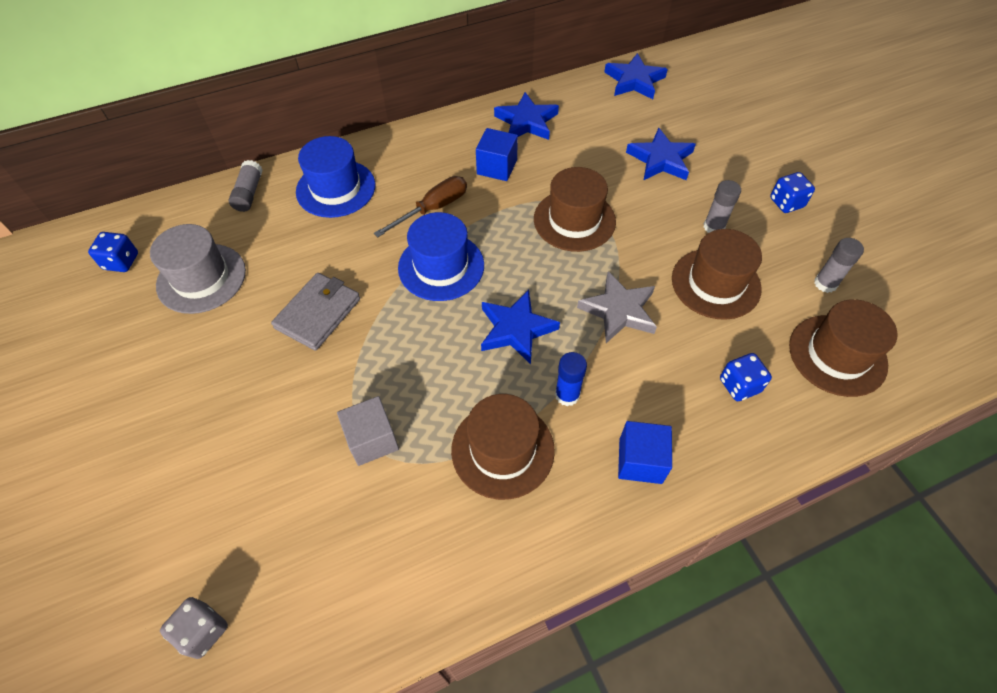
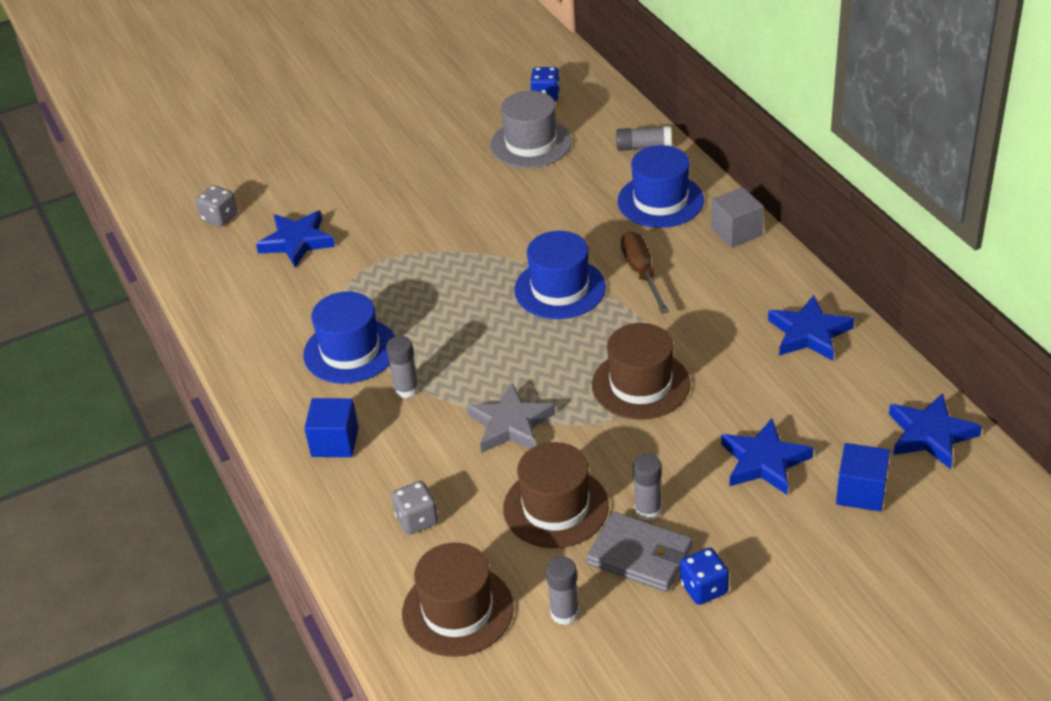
camera: 90 degrees right, 15 degrees down
(318, 313) = (495, 219): grey wallet -> grey wallet (640, 556)
(372, 440) = (363, 272): grey cube -> grey cube (736, 231)
(433, 209) = (641, 273): brown screwdriver -> brown screwdriver turned 150 degrees counterclockwise
(497, 167) = (718, 315): blue cube -> blue cube (861, 492)
(502, 450) = (350, 351): brown hat -> blue hat
(516, 329) = (482, 349): blue star -> blue star (297, 242)
(567, 395) = (406, 389): blue glue stick -> grey glue stick
(739, 385) = (417, 520): blue dice -> grey dice

